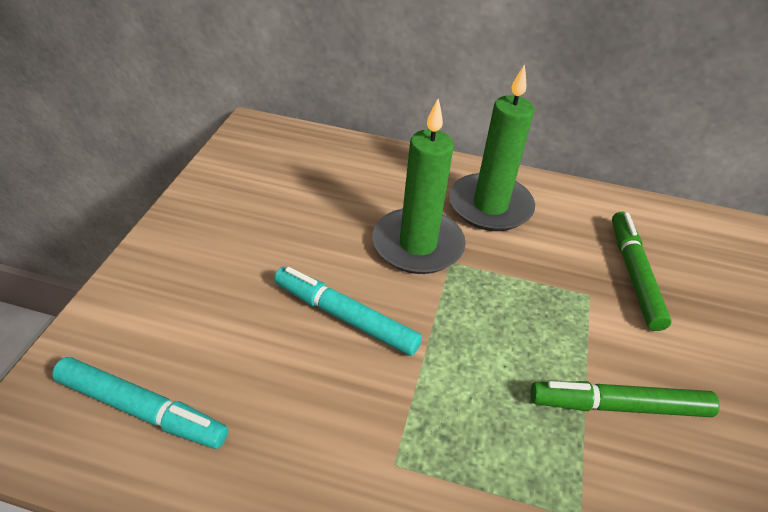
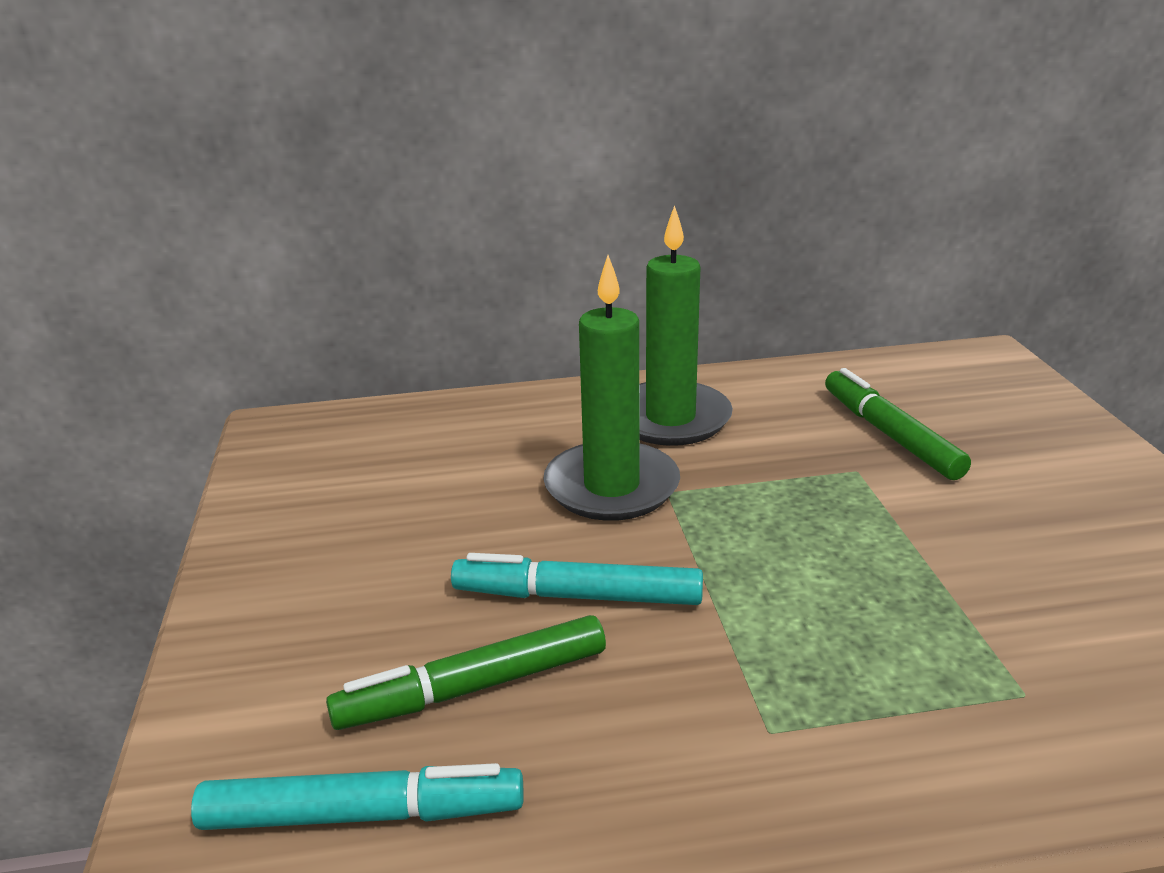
camera: 20 degrees left, 15 degrees down
(619, 406) = (978, 567): green marker -> green marker (474, 688)

